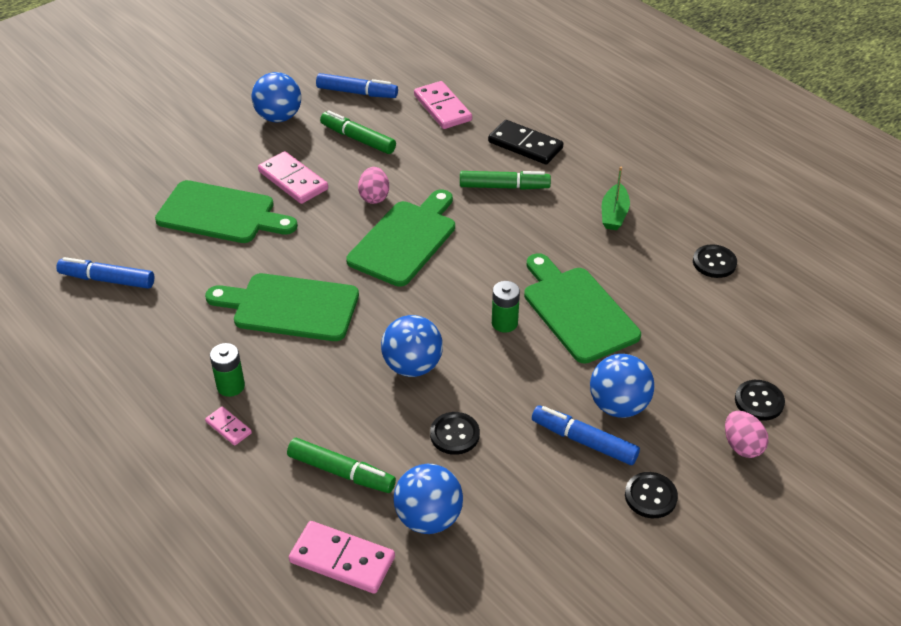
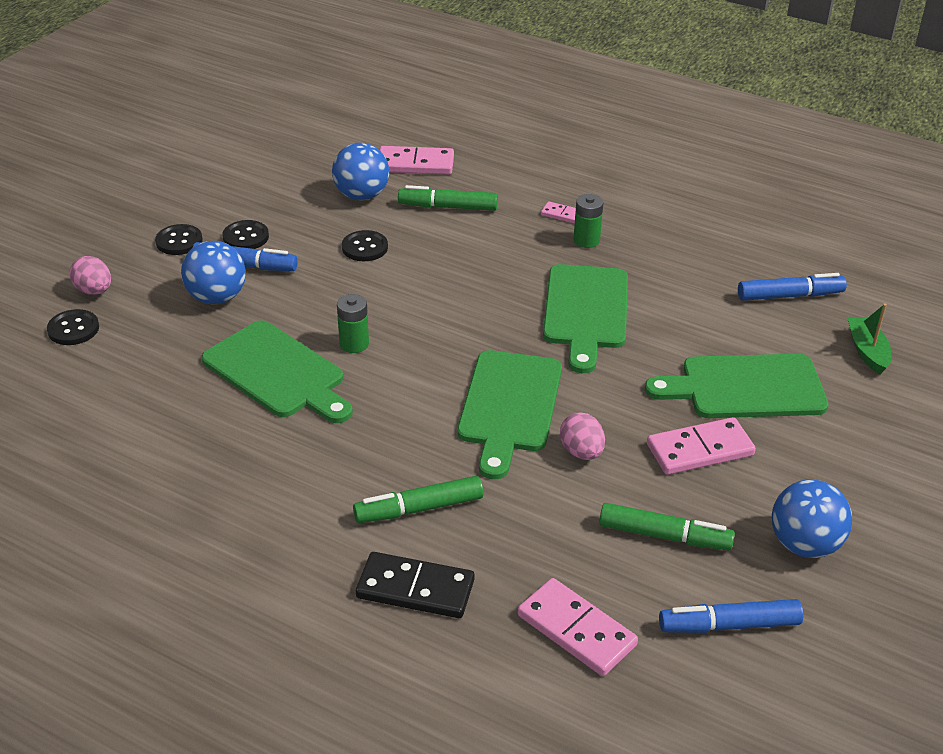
camera: 160 degrees right, 5 degrees down
(290, 307) = (585, 311): green cutting board -> green cutting board turned 105 degrees clockwise
(293, 180) = (700, 450): pink domino -> pink domino turned 45 degrees counterclockwise
(412, 366) = (430, 288): blue ball -> none
(614, 214) = (256, 503): green boat -> green boat (867, 351)
(714, 262) = (116, 465): black button -> black button (246, 237)

